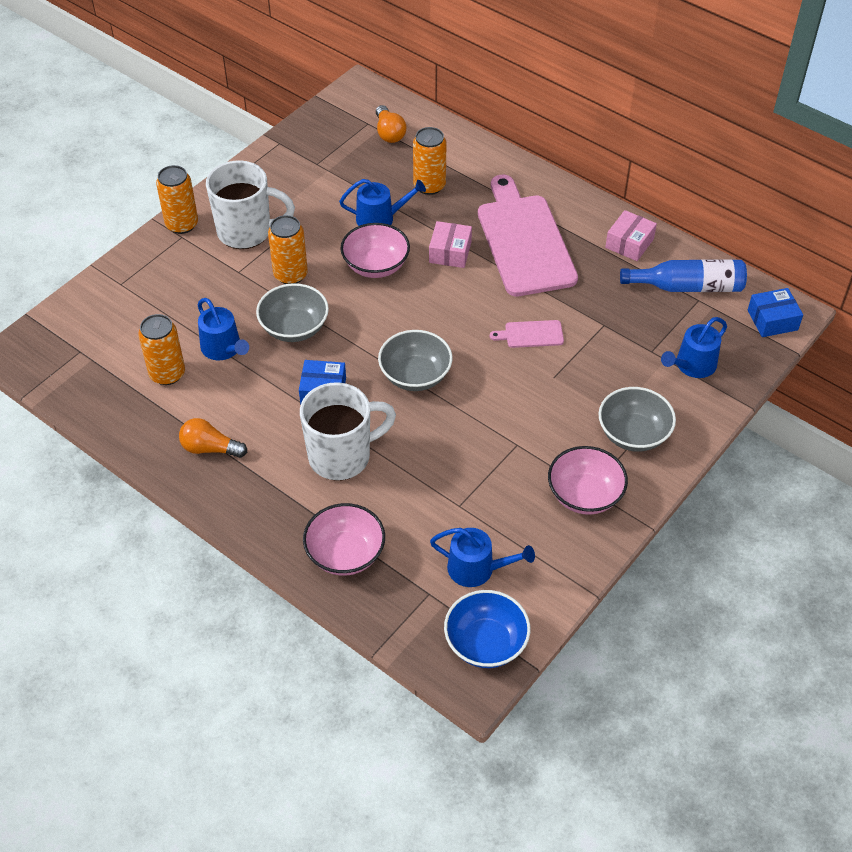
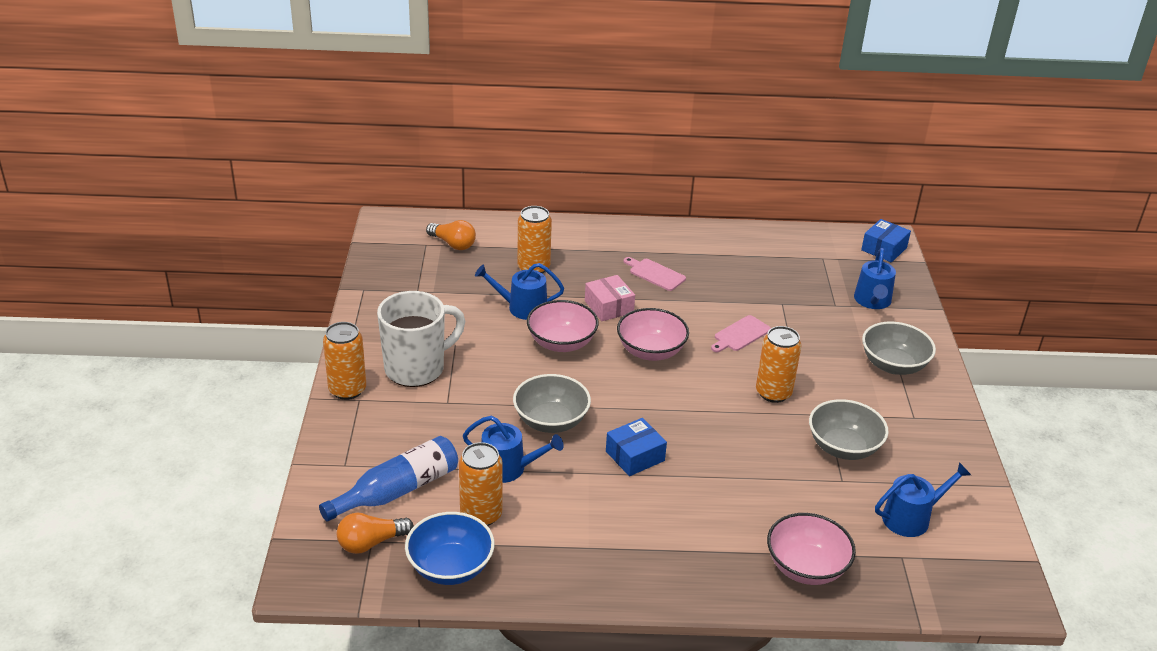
camera: 40 degrees left, 15 degrees down
(210, 448) = (594, 553): orange light bulb -> orange light bulb (371, 543)
(290, 275) = (497, 383): orange can -> orange can (773, 393)
(342, 456) = (711, 496): white mug -> none
(380, 218) = (522, 308): blue watering can -> blue watering can turned 135 degrees counterclockwise
(415, 375) = (692, 406): grey bowl -> grey bowl (843, 447)
(486, 643) = (984, 566): blue bowl -> blue bowl (450, 567)
(524, 241) = (655, 274): pink cutting board -> pink cutting board, size x0.42
(584, 495) = (915, 423): pink bowl -> pink bowl (651, 351)
(629, 243) = (731, 243): pink box -> none
(688, 287) = (805, 253): blue bottle -> blue bottle (397, 490)

